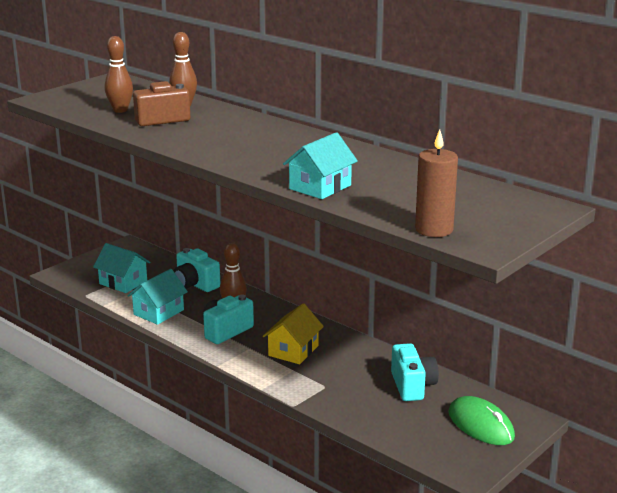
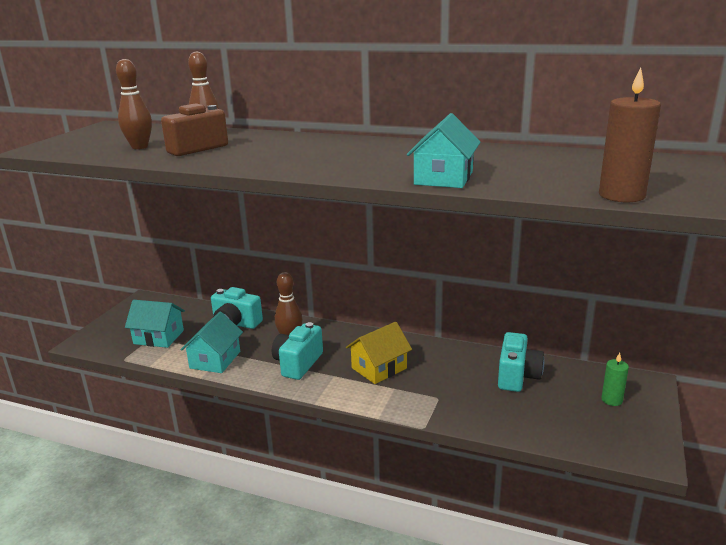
camera: 20 degrees left, 0 degrees up
(293, 351) = (379, 368): yellow house -> yellow house turned 45 degrees clockwise
(412, 386) = (517, 376): turquoise camera -> turquoise camera turned 45 degrees clockwise
(481, 425) = (611, 400): green mouse -> green candle

